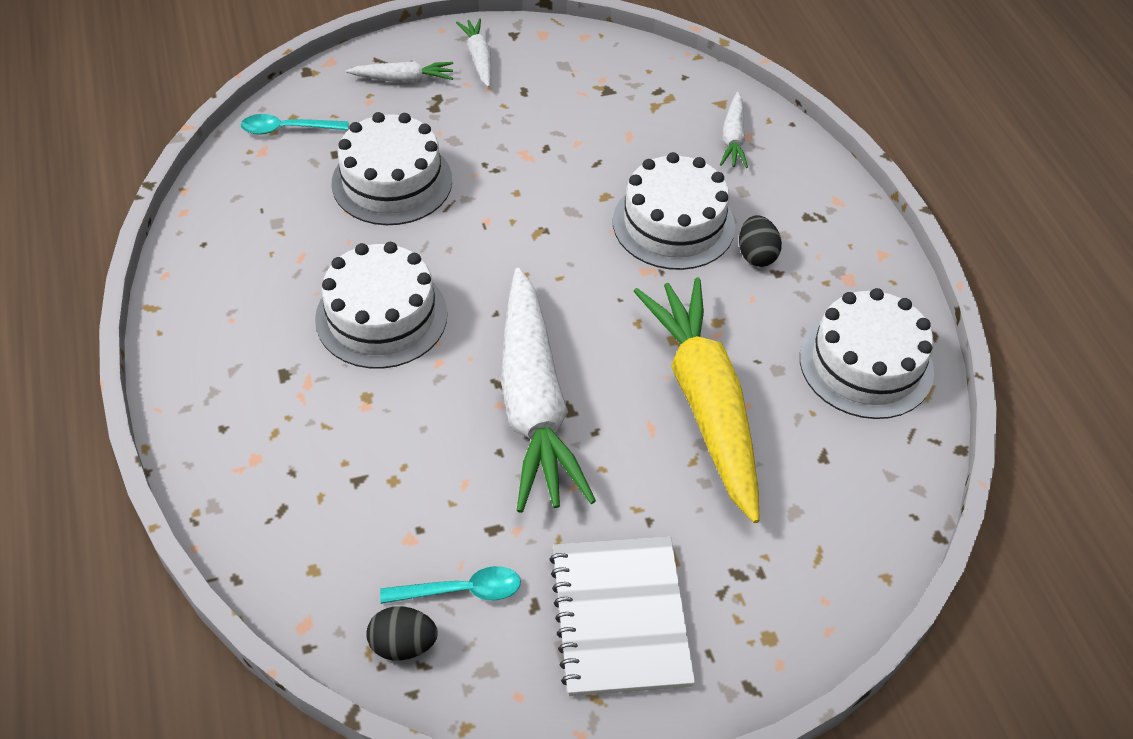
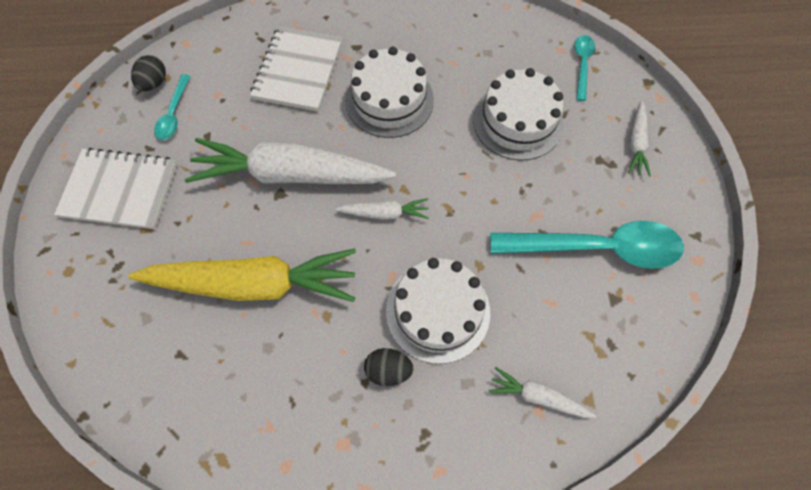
camera: 105 degrees right, 15 degrees up
(343, 439) = (298, 71): none -> white notebook
(478, 58) = (662, 202): white carrot -> white carrot (384, 213)
(552, 105) = (596, 248): none -> turquoise spoon
(866, 364) = (250, 422): white cake -> none

